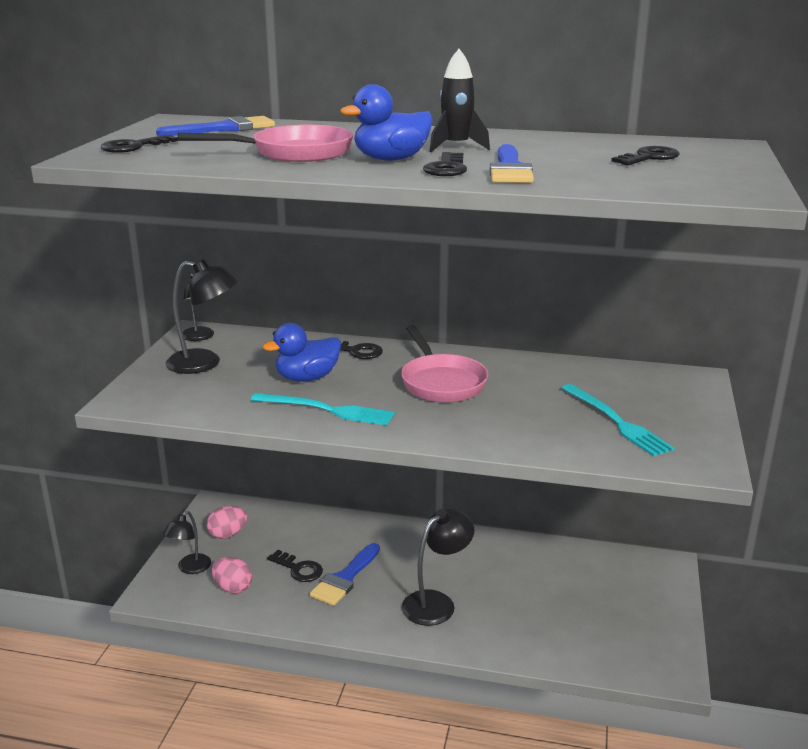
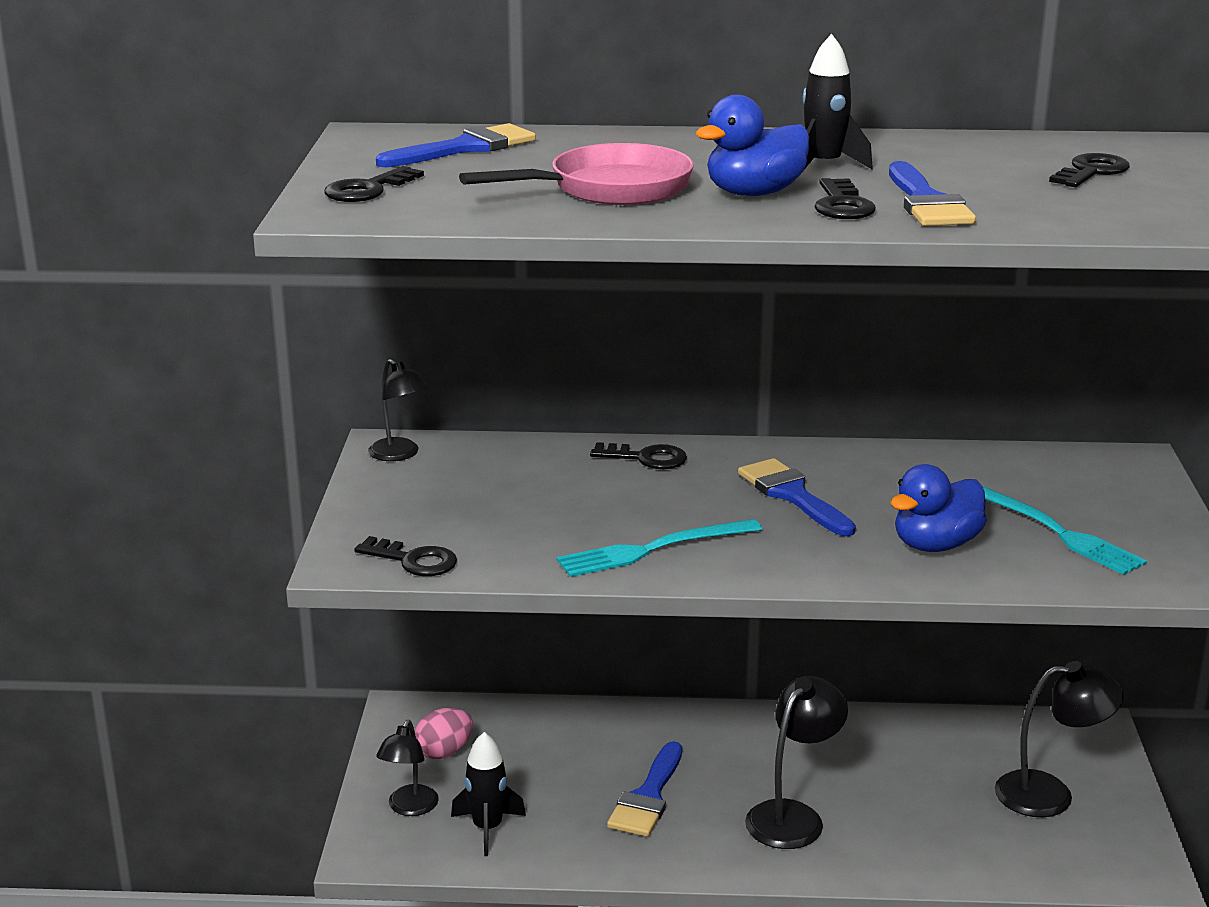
camera: 10 degrees left, 0 degrees up
(204, 363) = (433, 494): black lamp -> black lamp (1050, 794)
(233, 588) = (487, 828): pink egg -> black rocket
(298, 569) = (574, 791): black key -> black key (413, 560)
(307, 378) = (597, 504): blue duck -> blue duck (935, 545)
(327, 410) = (653, 549): turquoise fork -> turquoise fork turned 150 degrees clockwise
(441, 382) = (792, 495): pink pan -> blue brush

